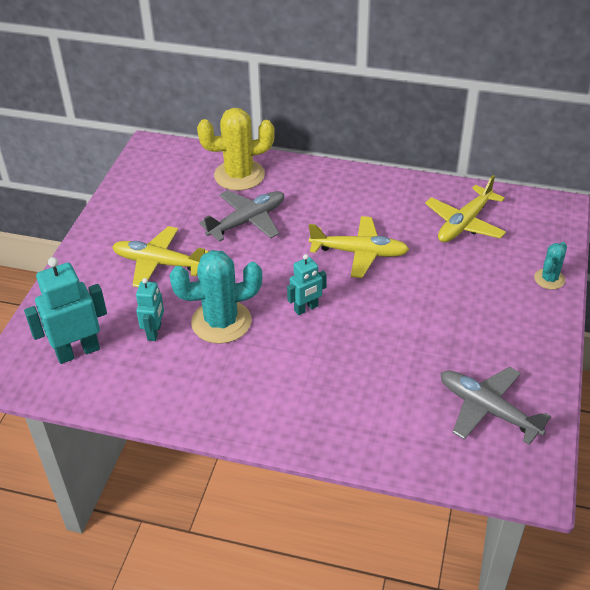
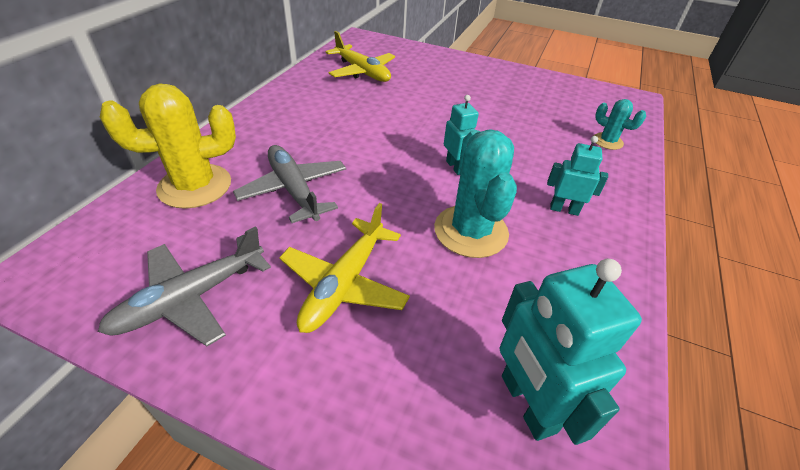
camera: 85 degrees left, 0 degrees up
(154, 332) = (485, 298): turquoise robot -> turquoise robot (564, 209)
(239, 175) = (195, 186): yellow cactus -> yellow cactus turned 75 degrees clockwise
(359, 253) = (381, 125): yellow plane -> none
(488, 410) = (573, 101): grey plane -> grey plane (192, 298)
(549, 279) = (438, 55): turquoise cactus -> turquoise cactus (607, 141)

